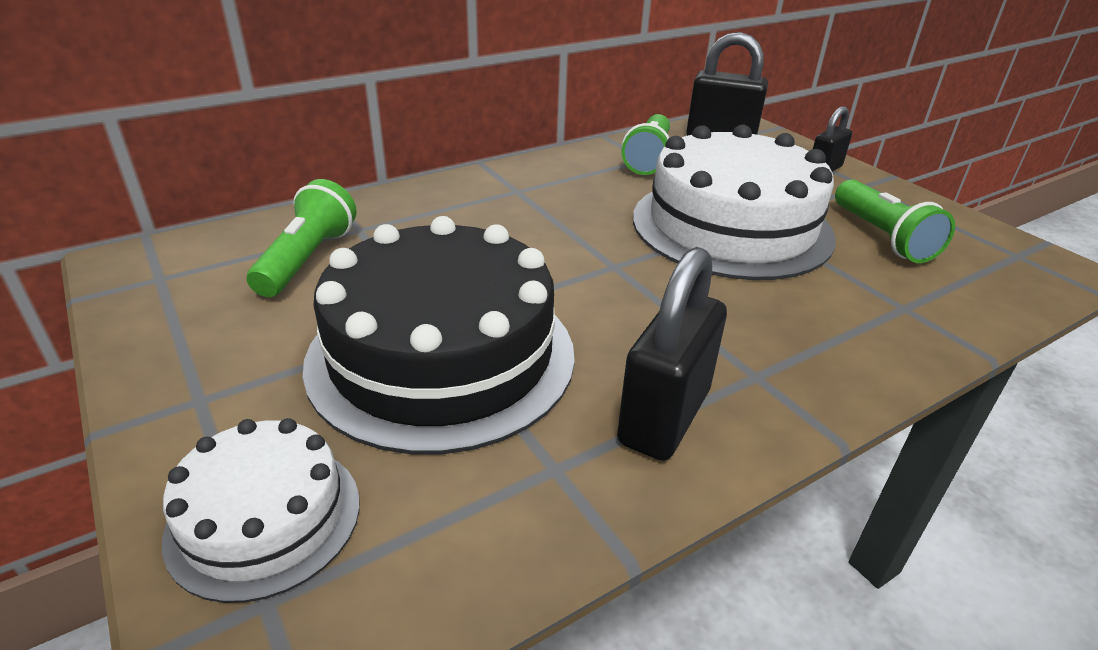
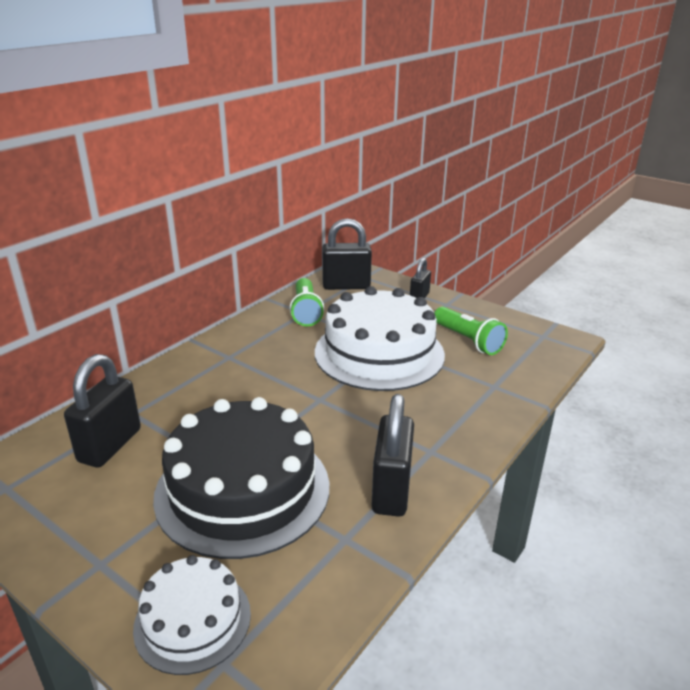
camera: 20 degrees left, 5 degrees down
(308, 259) = (110, 445): green flashlight -> black padlock

